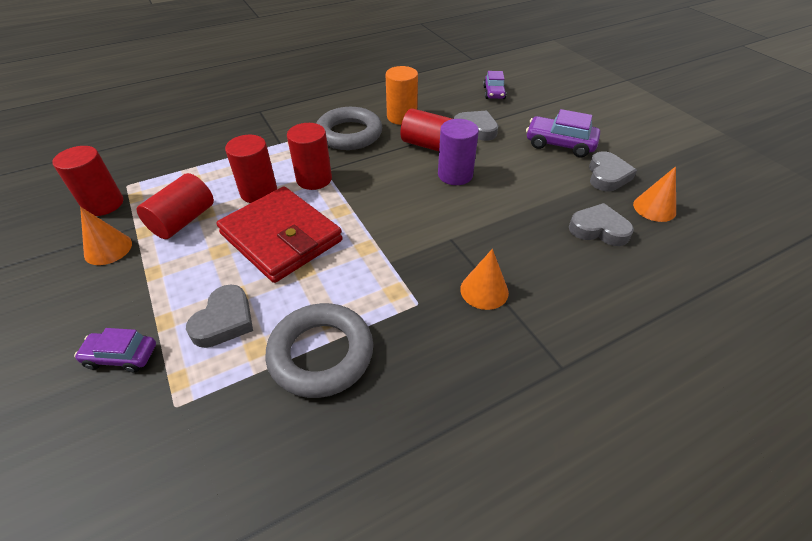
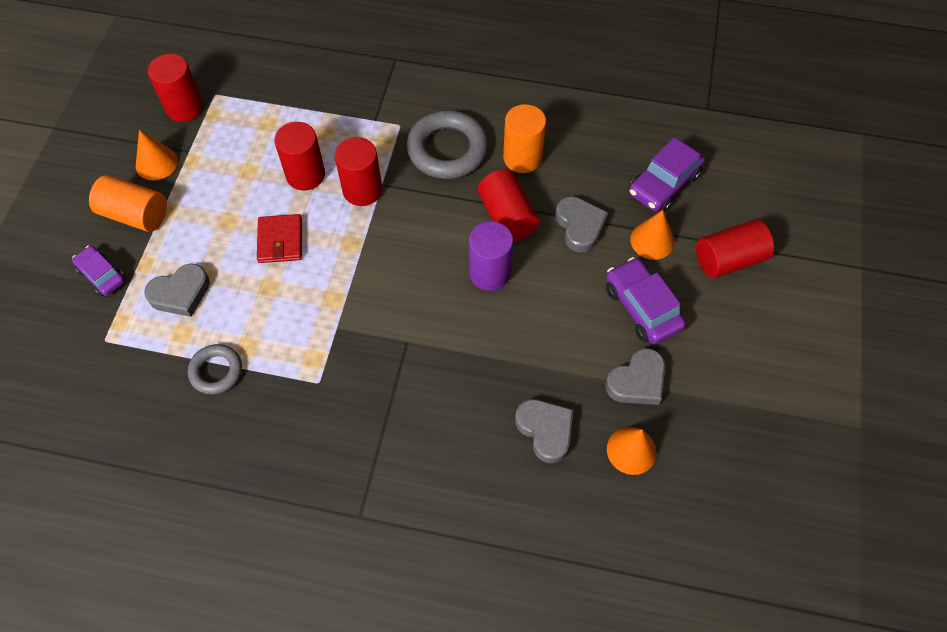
camera: 40 degrees right, 15 degrees up
(118, 293) = (135, 214): none -> orange cylinder
(183, 220) = (226, 168): red cylinder -> red cylinder (729, 259)
(281, 237) = (280, 241): red wallet -> red wallet, size x0.51
(321, 354) = (216, 371): grey ring -> grey ring, size x0.58
(484, 290) = (378, 410): orange cone -> orange cone (652, 240)
(494, 93) = (663, 184): purple car -> purple car, size x1.53

